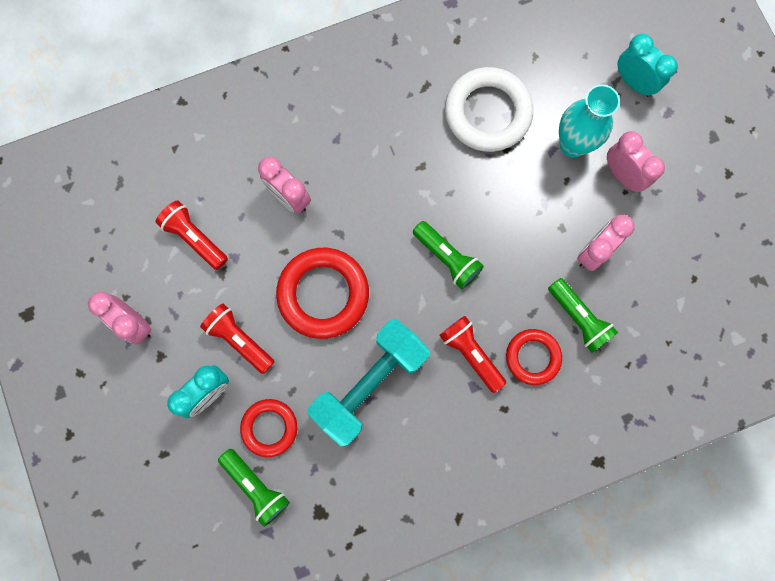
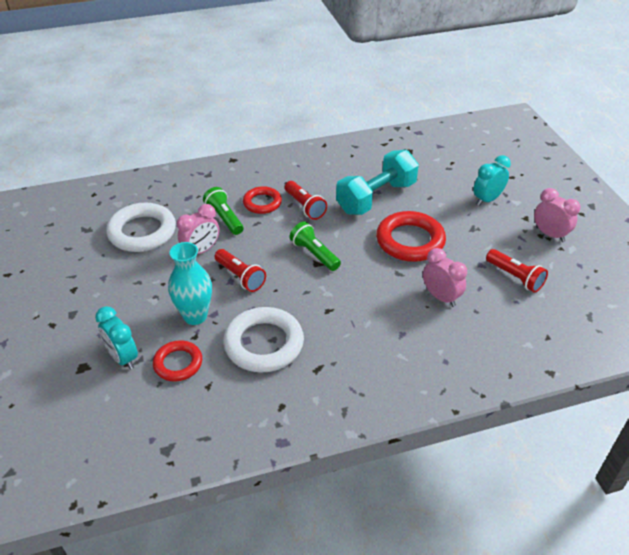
camera: 175 degrees left, 35 degrees down
(239, 339) = (470, 222): red flashlight -> red flashlight (240, 277)
(256, 486) = (449, 162): green flashlight -> none
(269, 427) = (443, 183): red ring -> red ring (178, 363)
(622, 175) = (161, 293): pink clock -> none
(682, 281) = (142, 232): none -> white ring

